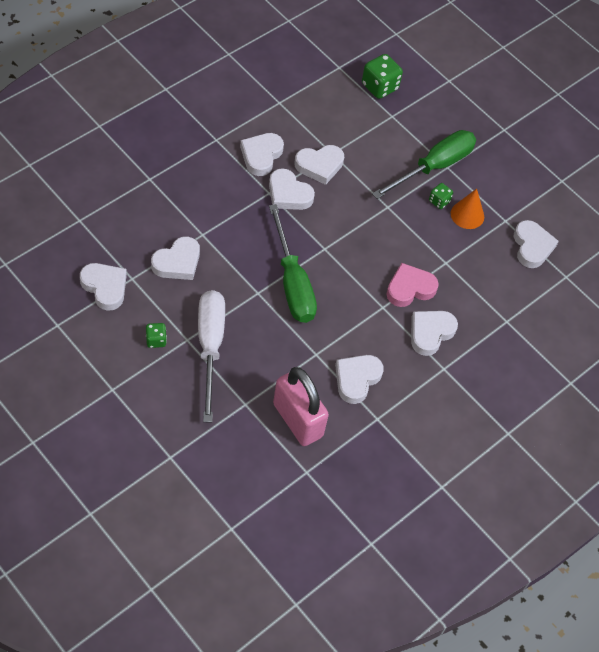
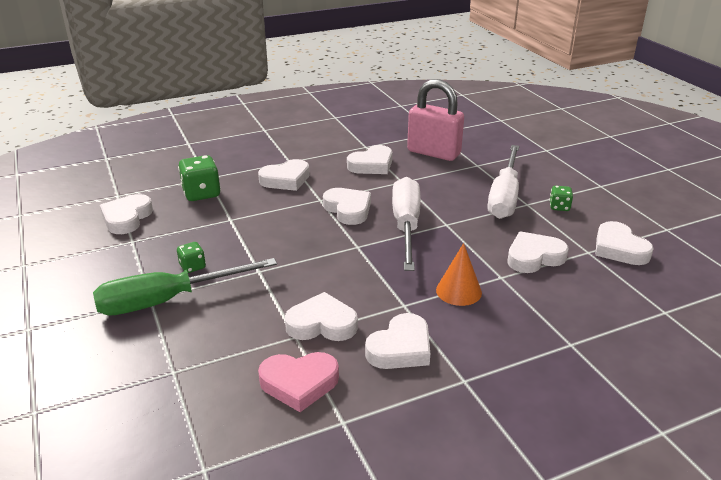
camera: 155 degrees left, 25 degrees down
(288, 194) = (378, 300): white heart -> white heart (348, 209)
(292, 283) = (406, 226): green screwdriver -> white screwdriver
(298, 420) = (433, 153): pink padlock -> pink padlock turned 45 degrees counterclockwise
(379, 87) = (158, 420): green dice -> green dice (201, 194)
(410, 288) = (283, 207): pink heart -> pink heart (299, 383)
(467, 215) = (171, 251): orange cone -> orange cone (458, 291)

